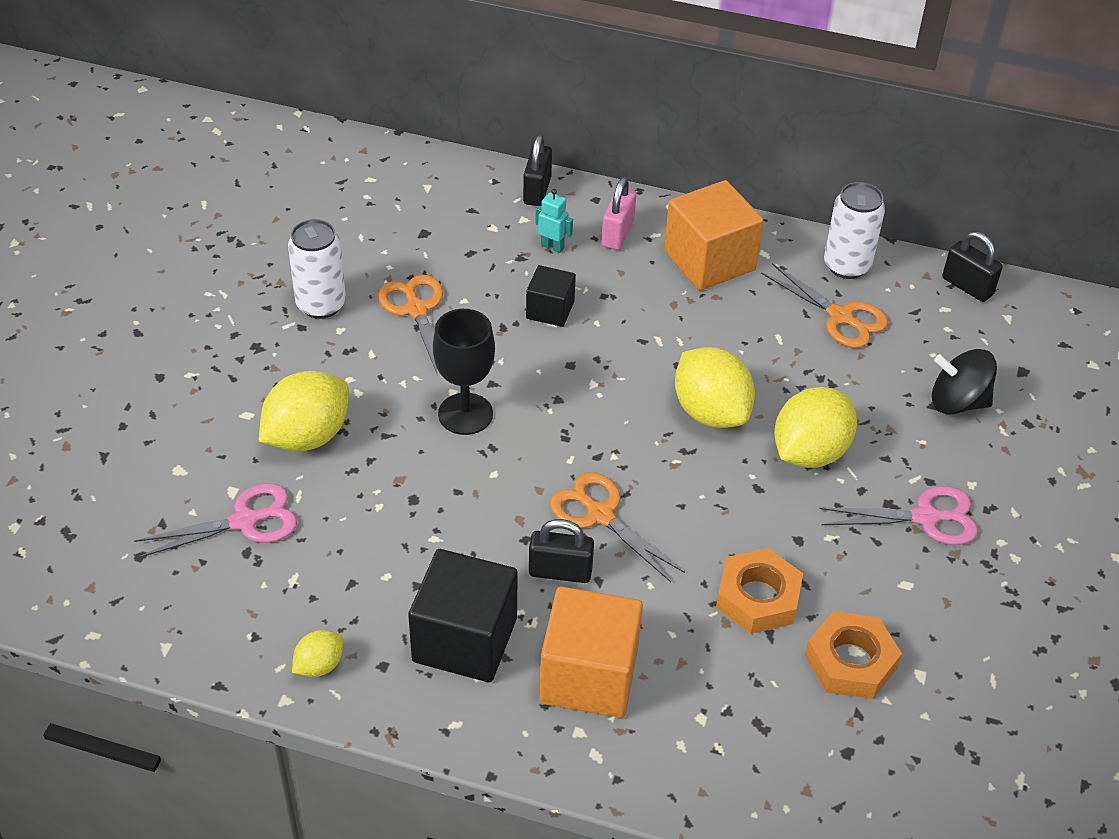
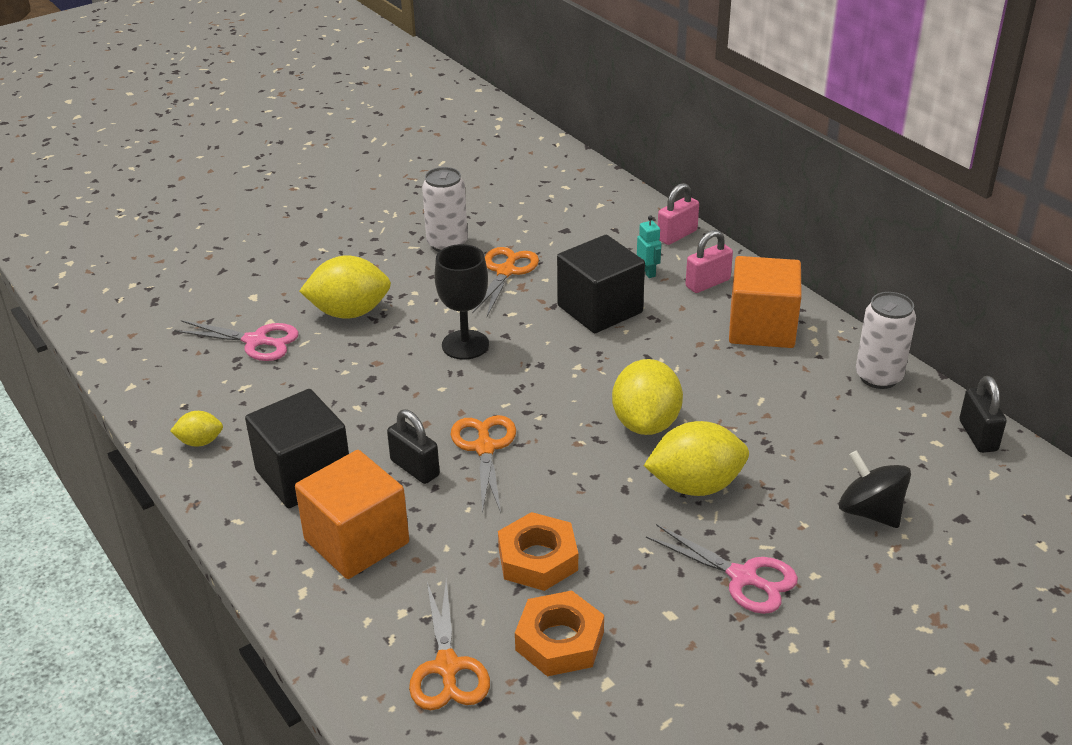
camera: 40 degrees right, 10 degrees down
(537, 191) = (677, 235): black padlock -> pink padlock
(550, 310) = (599, 309): black cube -> black cube, size x1.79
(840, 317) = (831, 408): orange scissors -> orange scissors (447, 667)

